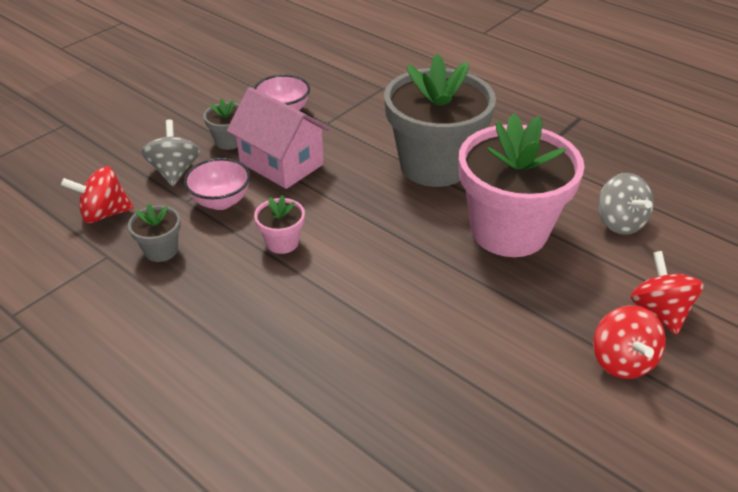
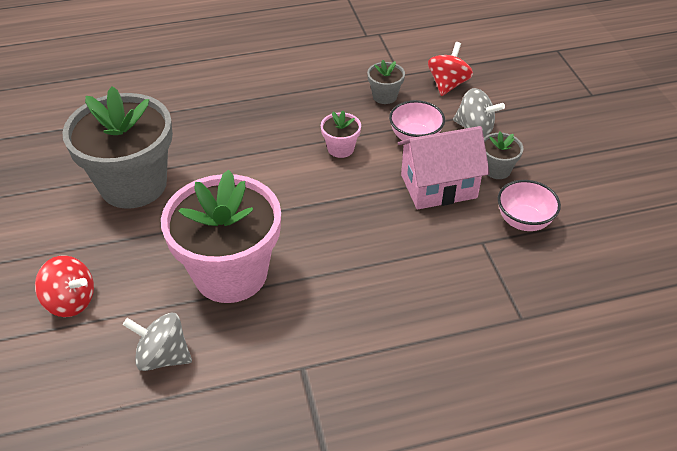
camera: 125 degrees right, 5 degrees up
(434, 165) = (354, 279): grey flower pot -> grey flower pot (133, 185)
(622, 361) = (69, 248): red spinning top -> none

